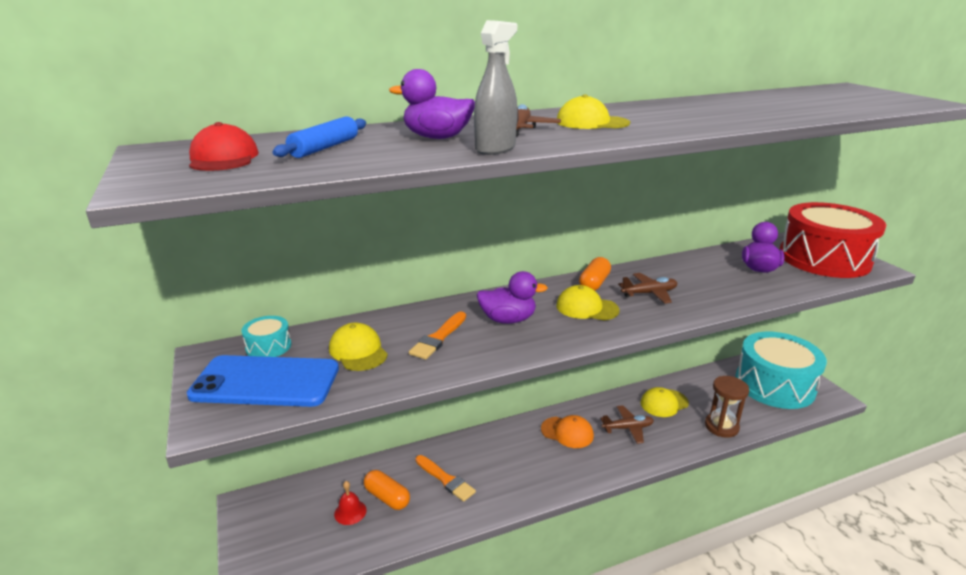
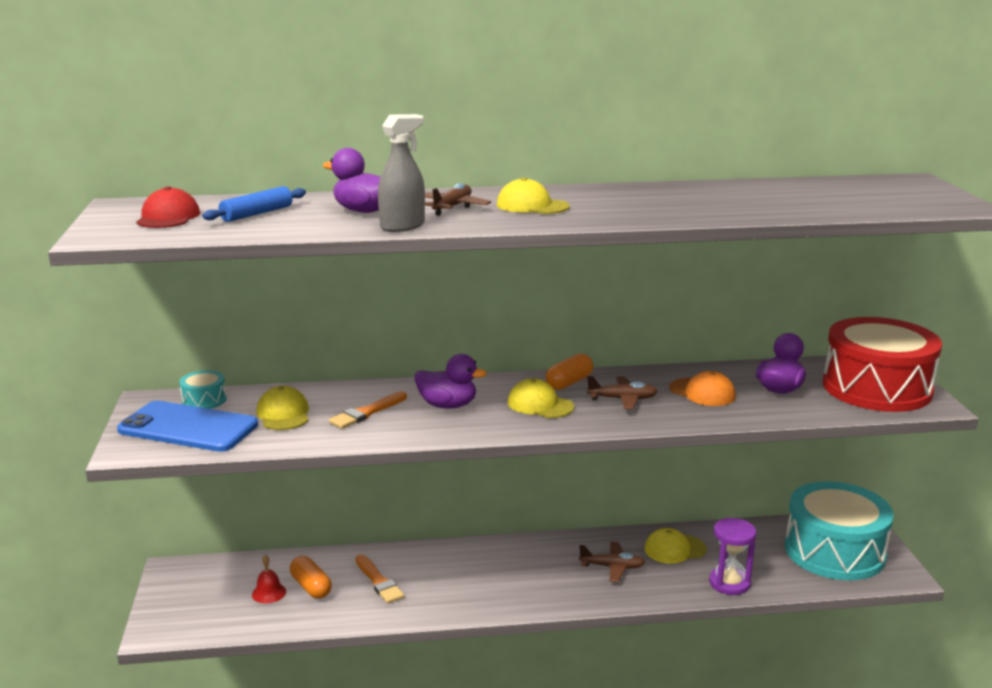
camera: 15 degrees right, 5 degrees down
(567, 432) = (538, 560): orange cap -> orange cap (702, 392)
(721, 426) = (729, 583): brown hourglass -> purple hourglass

